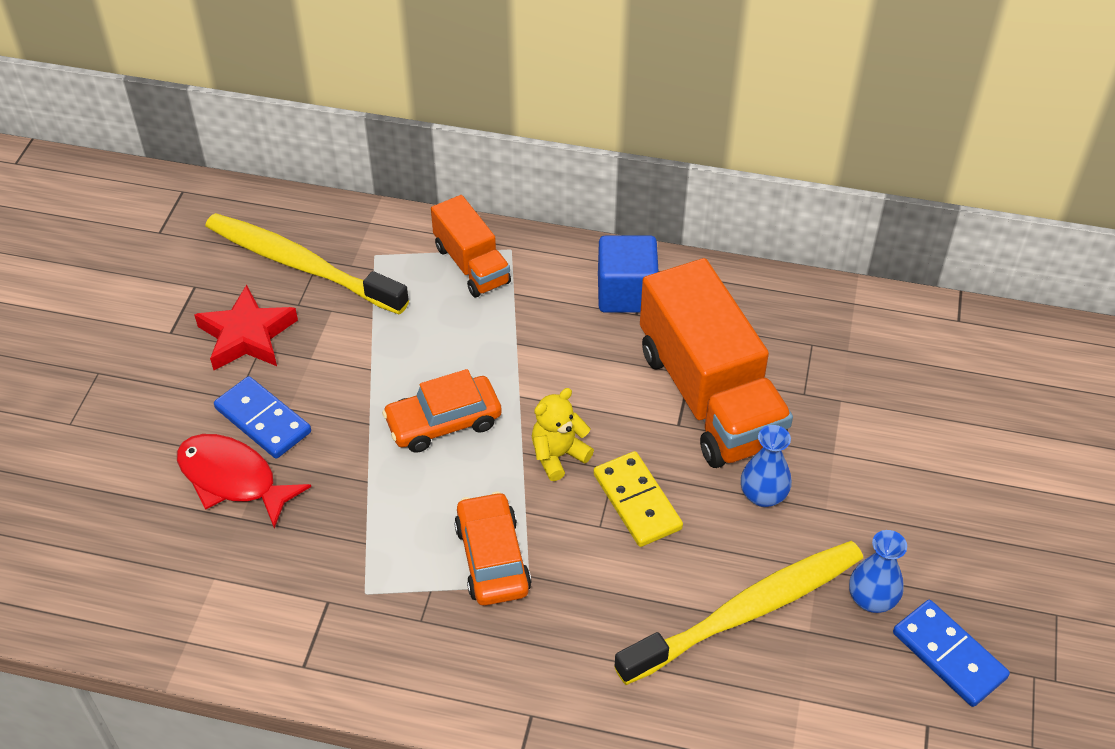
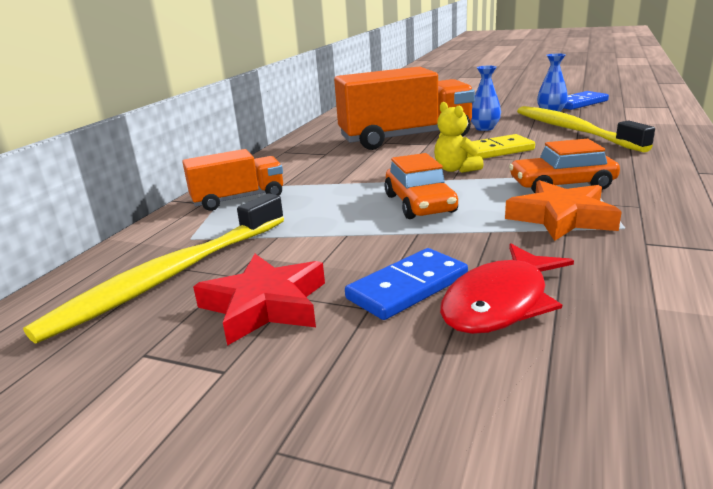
camera: 80 degrees left, 25 degrees down
(393, 543) = (561, 217): none -> orange star
(626, 293) = (304, 156): blue cube -> none

